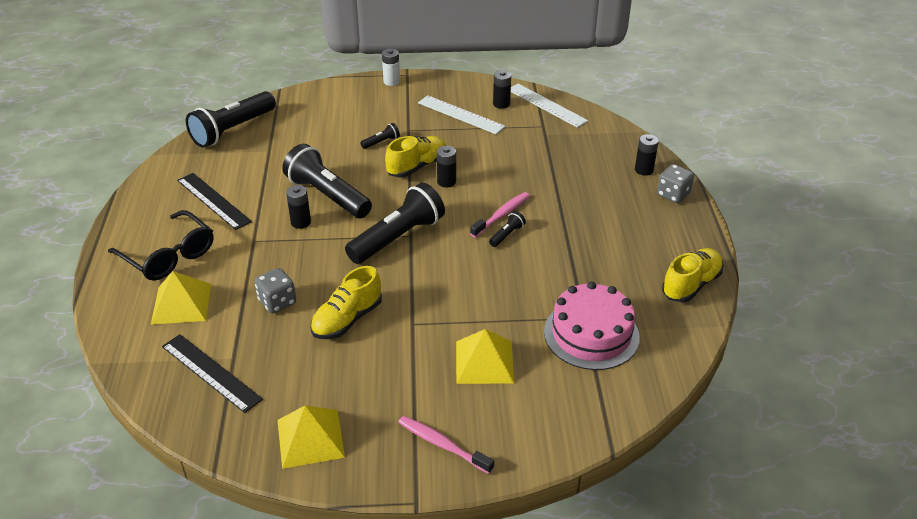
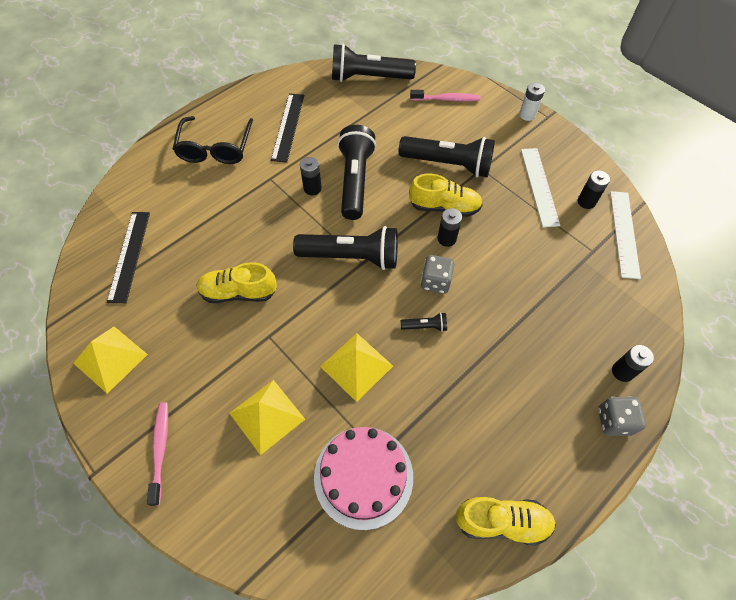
camera: 50 degrees right, 20 degrees up
(181, 303) = (178, 190): yellow pyramid -> yellow pyramid (356, 366)
(277, 302) = (222, 239): grey dice -> grey dice (435, 281)
(381, 142) = (448, 164): black flashlight -> black flashlight, size x2.37
(502, 215) = (446, 305): pink toothbrush -> pink toothbrush (446, 99)

